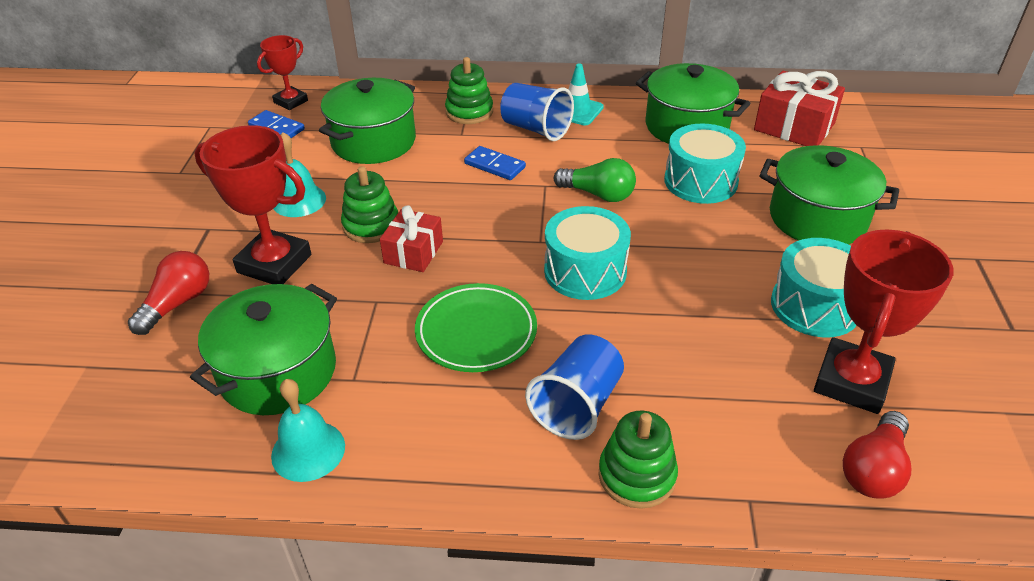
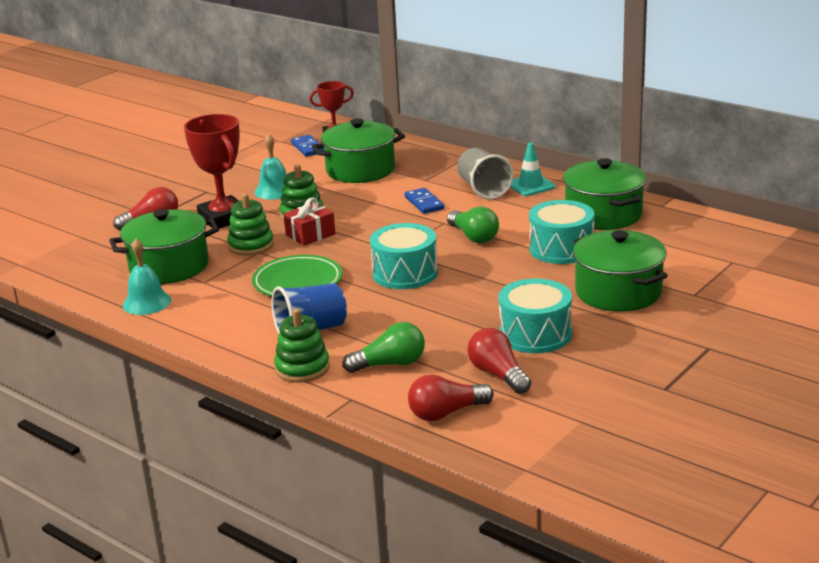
camera: 35 degrees right, 15 degrees down
(469, 112) = (449, 168): green stacking toy -> green stacking toy (251, 245)
(536, 129) = (483, 189): blue cup -> grey cup
(727, 419) = (390, 364): none -> green light bulb
(794, 127) = (694, 236): red gift -> none
(851, 381) = (498, 374): red trophy -> red light bulb

